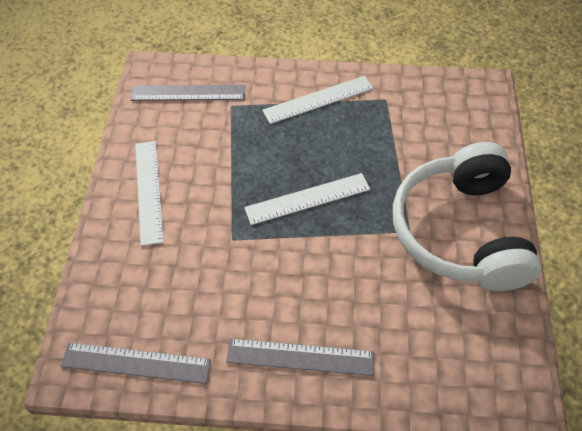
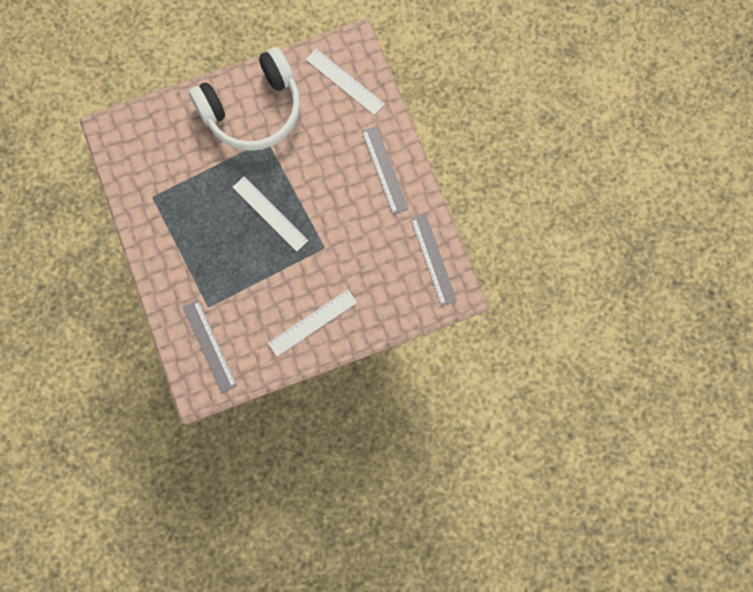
camera: 115 degrees left, 20 degrees up
(318, 100) = (174, 245): white ruler -> white ruler (345, 81)

